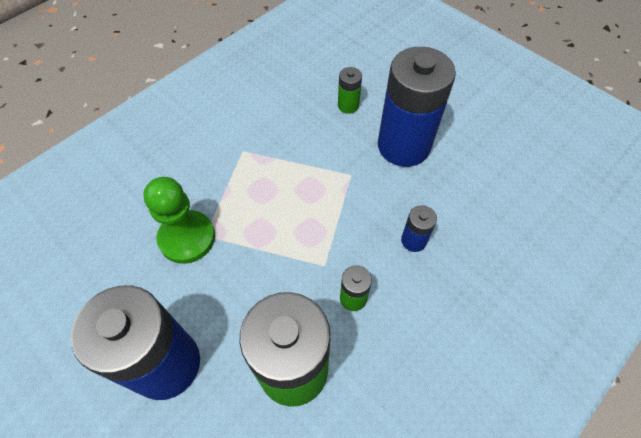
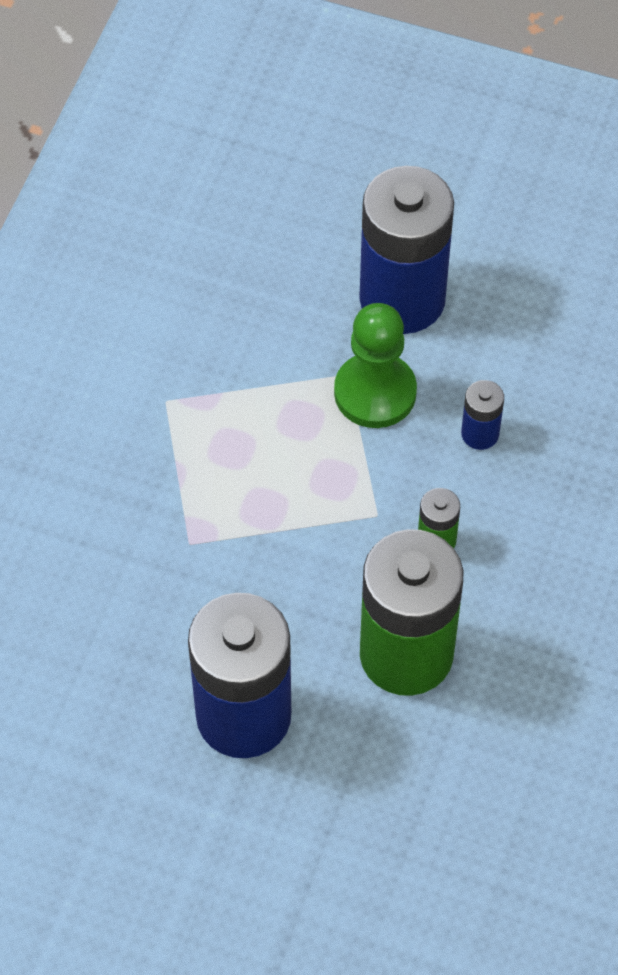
camera: 25 degrees left, 0 degrees up
(187, 238) = (166, 557): green pawn -> green pawn (375, 392)
(348, 105) = (286, 264): green battery -> none

